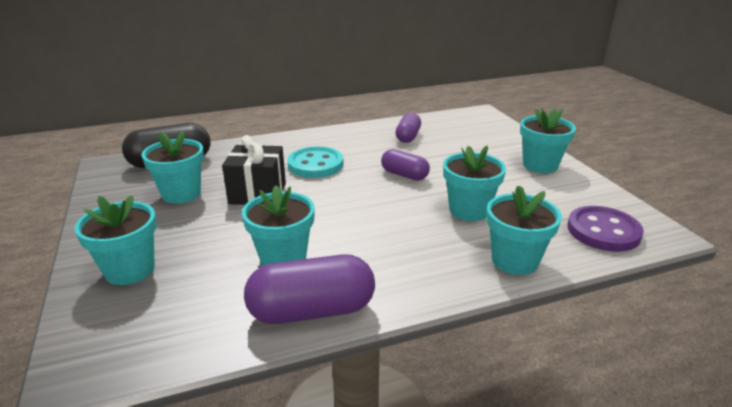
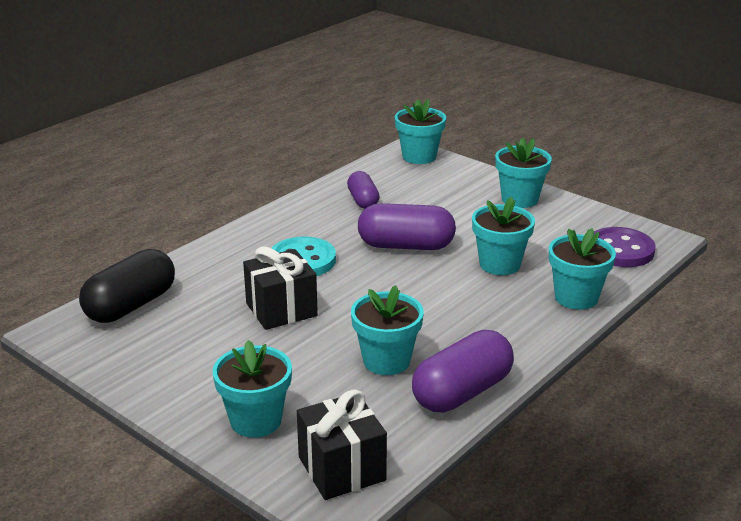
camera: 30 degrees left, 0 degrees up
(130, 340) = (341, 469): none -> black gift
(181, 194) = (198, 335): turquoise flower pot -> turquoise flower pot (419, 156)
(404, 175) = (406, 246): purple capsule -> purple capsule, size x1.65

